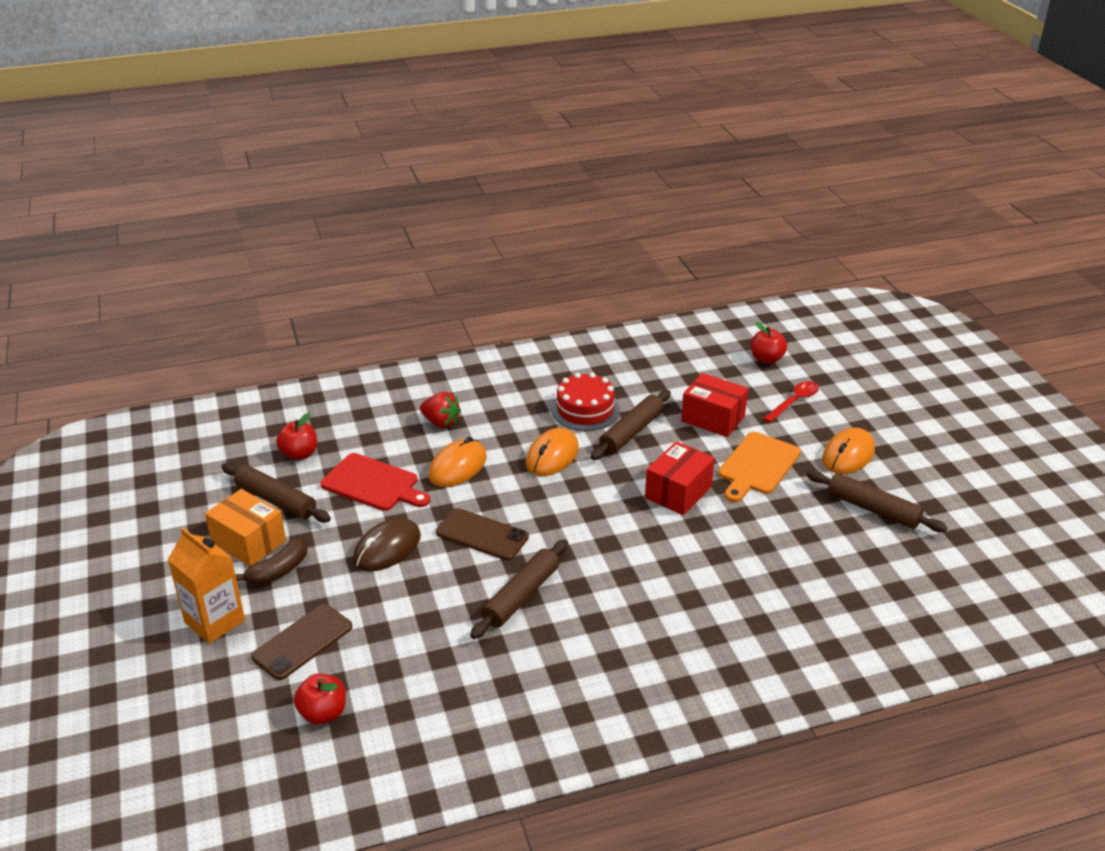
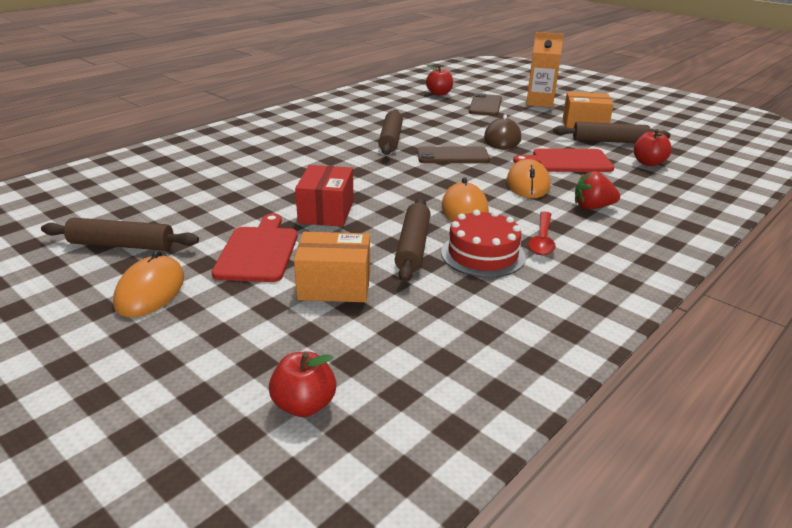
camera: 150 degrees right, 5 degrees down
(279, 571) = (545, 120): brown banana -> none
(713, 418) = (334, 285): red box -> orange box
(757, 466) = (258, 251): orange cutting board -> red cutting board
(794, 402) = (235, 340): red spoon -> red spoon (542, 240)

